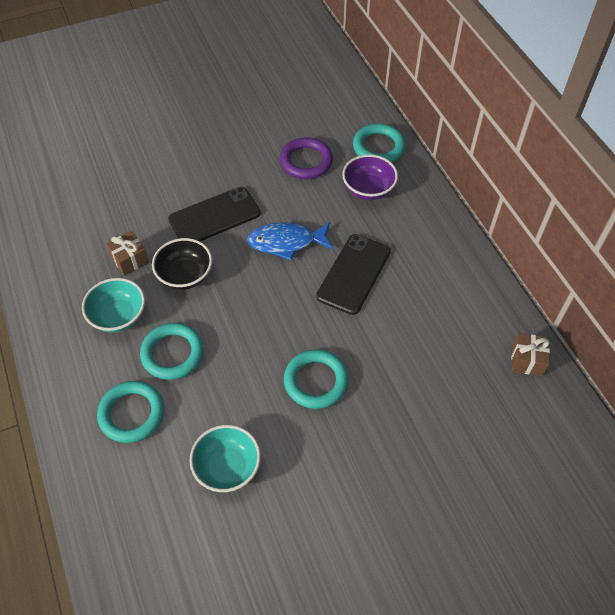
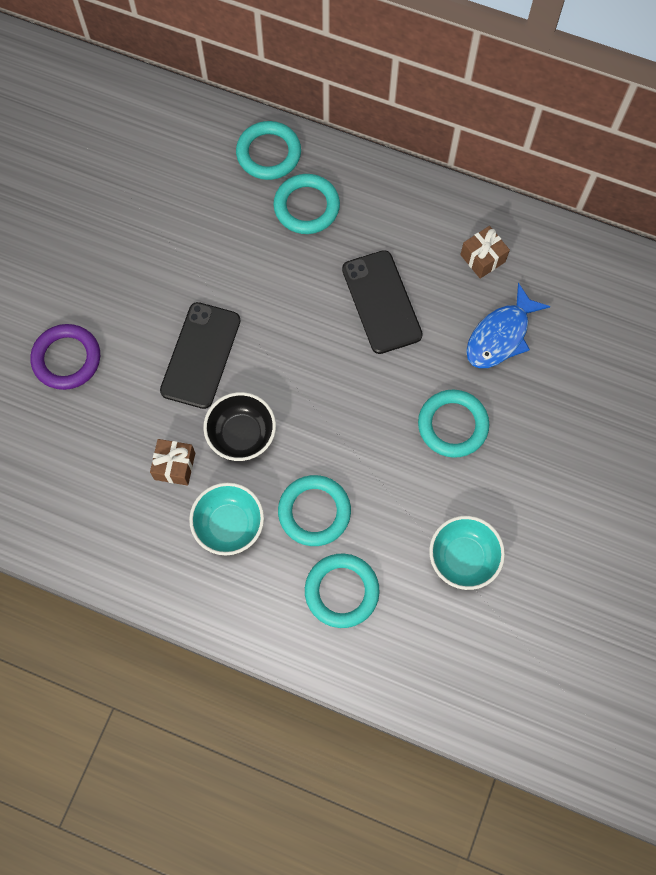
camera: 45 degrees left, 15 degrees up
(286, 242) = (293, 323): blue fish -> blue fish (500, 336)
(306, 161) = (219, 225): purple ring -> purple ring (67, 359)
(368, 189) = (306, 207): purple bowl -> turquoise ring
(527, 360) = (587, 258): brown gift -> brown gift (482, 258)

